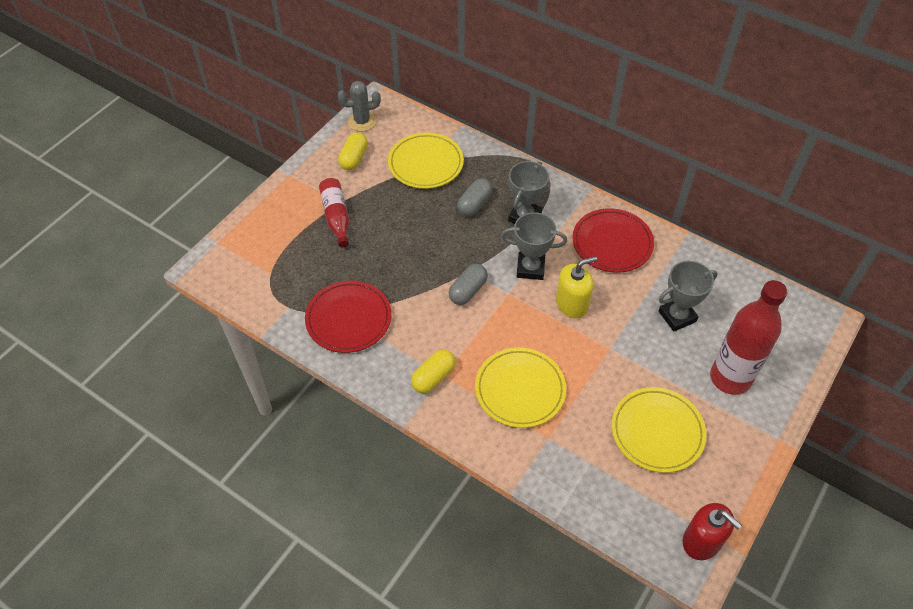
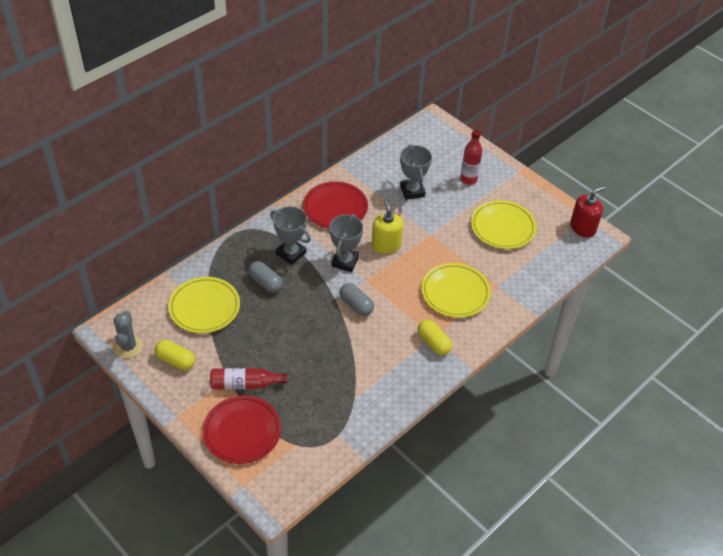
camera: 80 degrees left, 5 degrees down
(348, 319) = (363, 391): red plate -> red plate (242, 432)
(730, 378) = (468, 179): red bottle -> red bottle, size x0.59

